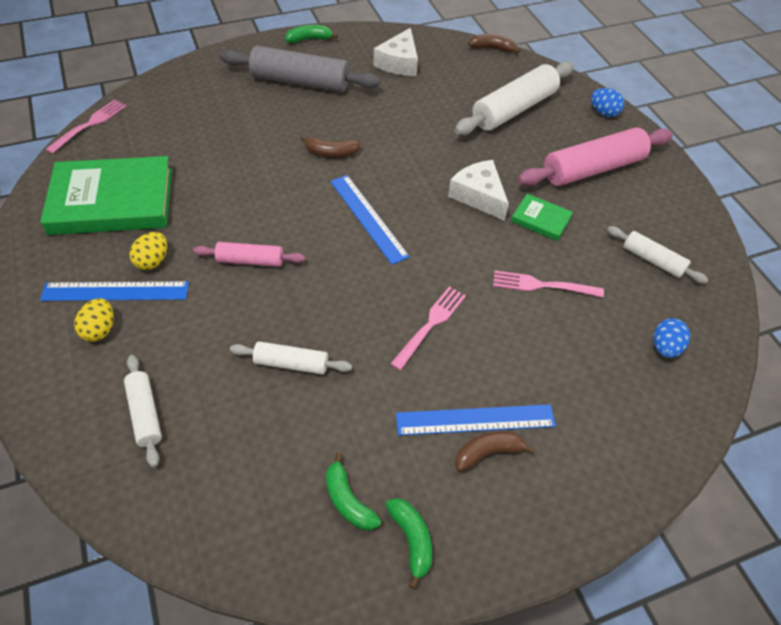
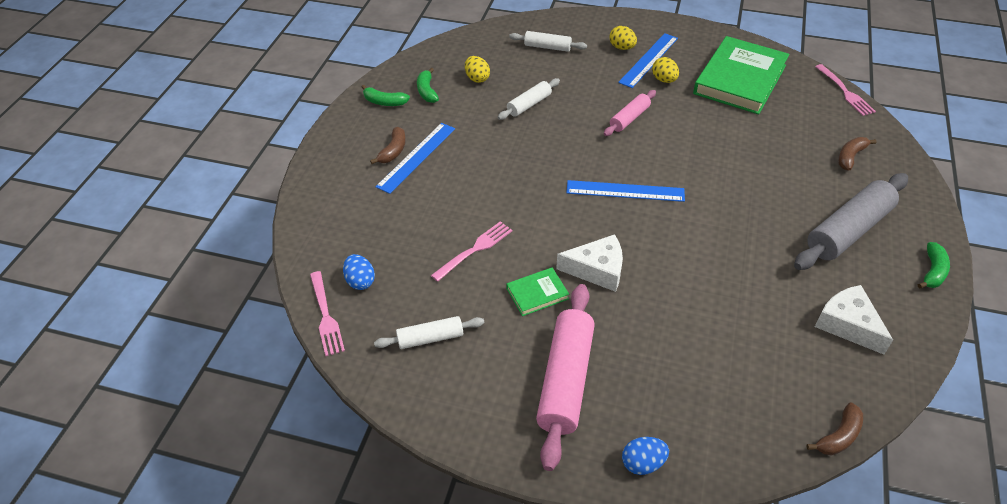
camera: 130 degrees right, 5 degrees down
(276, 456) = (477, 78): none -> yellow egg
(331, 153) = (721, 205): brown banana -> brown banana (850, 157)
(348, 500) = (427, 91): green banana -> green banana turned 105 degrees counterclockwise
(430, 325) = (499, 173): pink fork -> pink fork (326, 316)
(514, 109) = (702, 377): white rolling pin -> none

